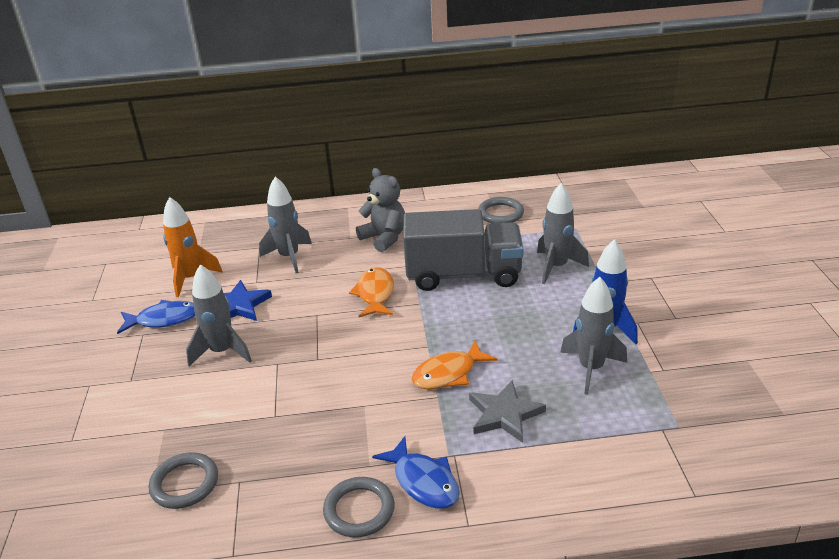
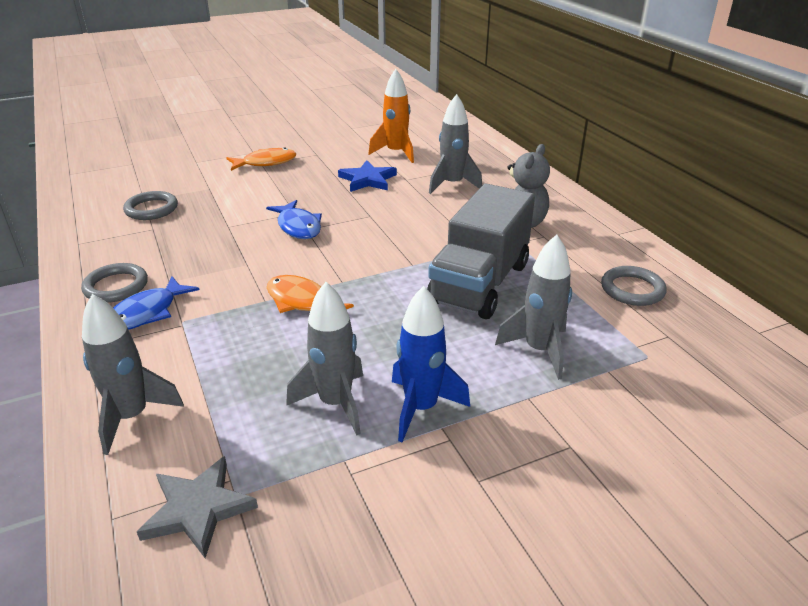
camera: 70 degrees right, 0 degrees up
(164, 320) = (337, 157): blue fish -> blue fish (298, 227)
(222, 352) = (303, 187): grey rocket -> grey rocket (132, 417)
(375, 294) = (416, 238): orange fish -> orange fish (265, 163)
(463, 275) = (479, 283): grey truck -> grey truck turned 45 degrees clockwise
(504, 414) = (243, 347): grey star -> grey star (198, 509)

